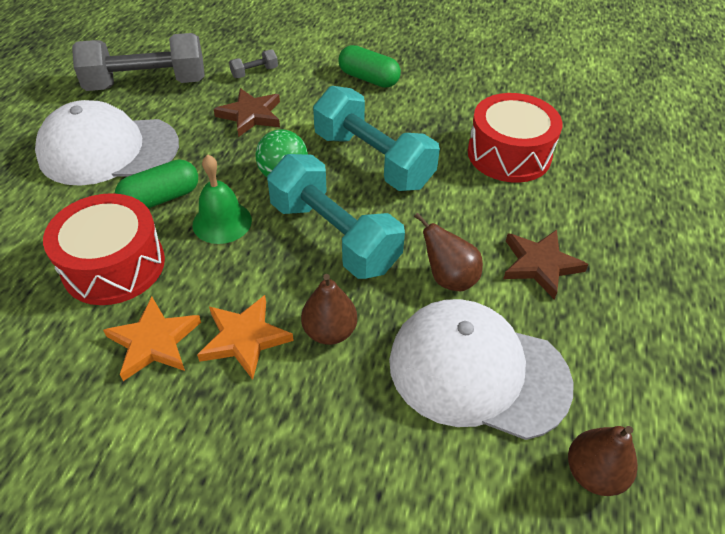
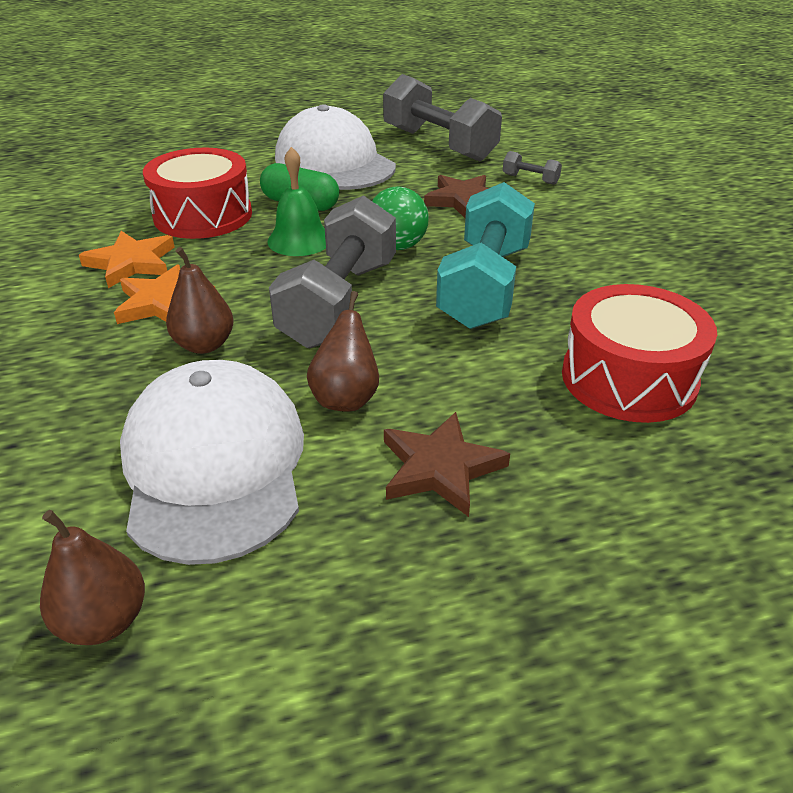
camera: 60 degrees right, 10 degrees down
(334, 236) = (339, 303): turquoise dumbbell -> grey dumbbell
(368, 79) = (621, 238): green capsule -> none

